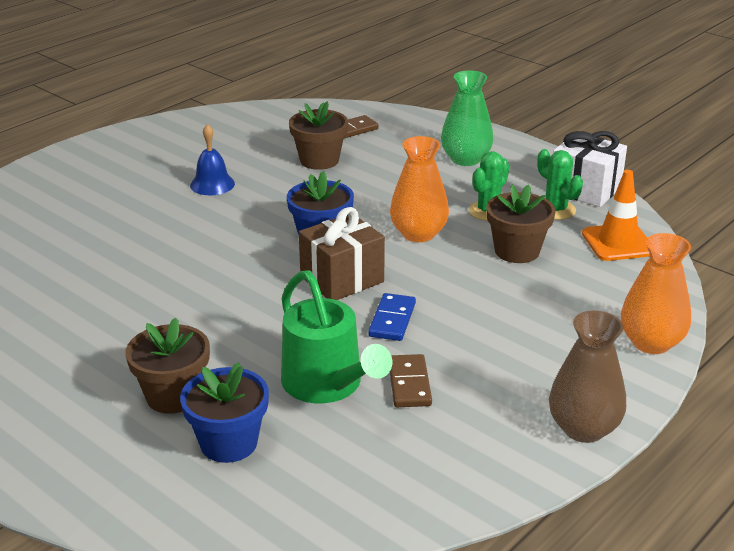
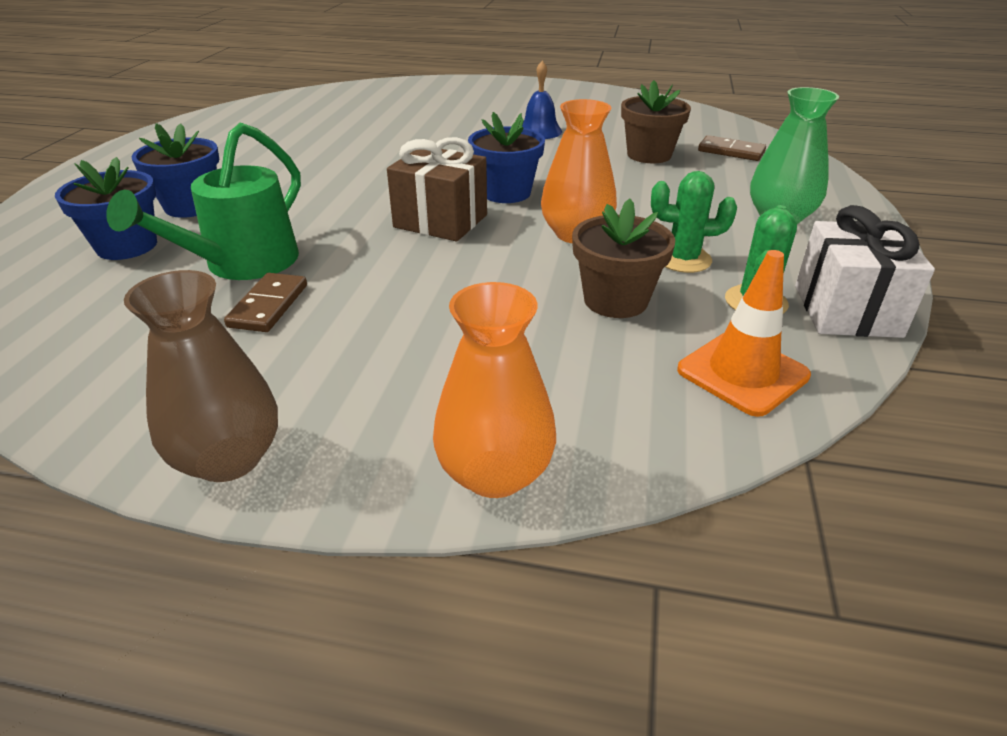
camera: 60 degrees right, 5 degrees up
(173, 396) = (191, 206): brown flower pot -> blue flower pot
(392, 320) = (387, 264): blue domino -> none
(409, 384) = (269, 306): brown domino -> brown domino turned 45 degrees counterclockwise

